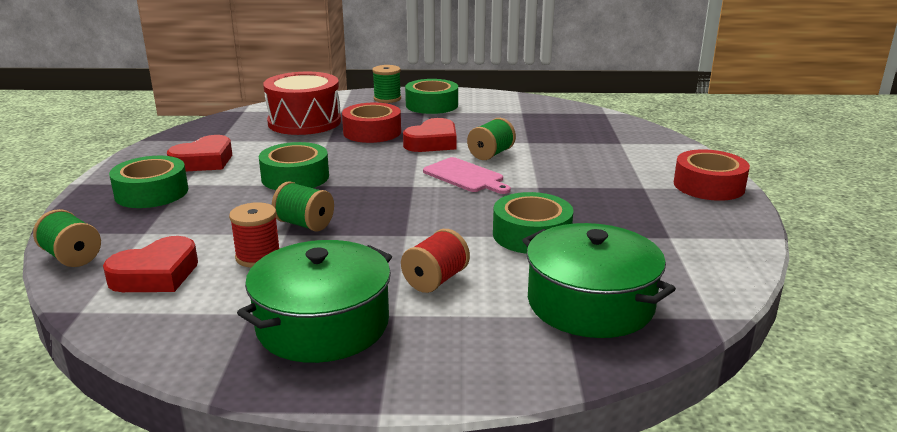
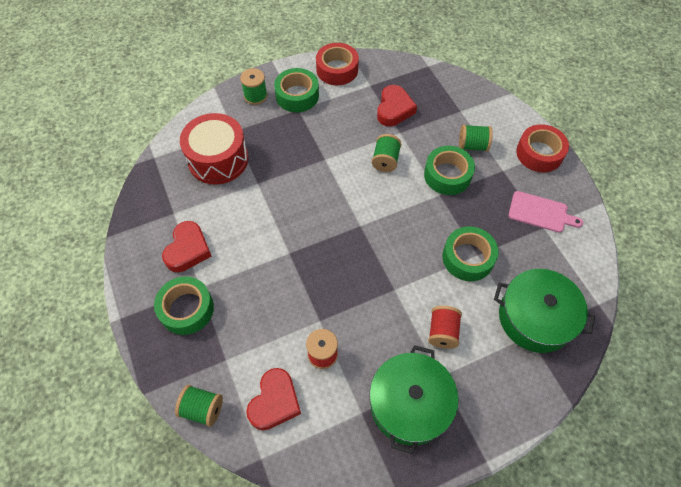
camera: 25 degrees left, 35 degrees up
(295, 177) = (273, 246): green tape -> green tape (447, 175)
(304, 224) = (324, 304): green spool -> green spool (472, 145)
(372, 132) = (281, 157): red tape -> red tape (337, 69)
(432, 142) = (335, 157): red heart -> red heart (394, 109)
(465, 176) = (387, 199): pink cutting board -> pink cutting board (540, 213)

